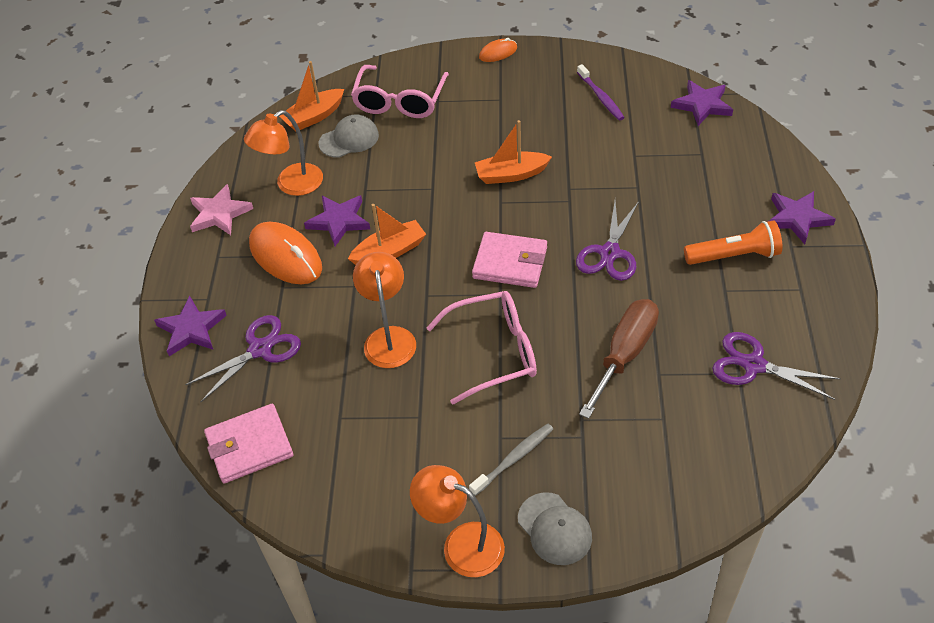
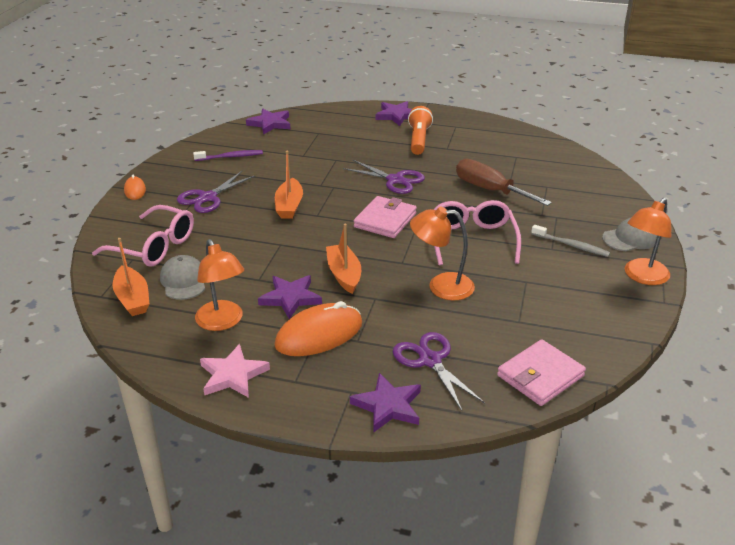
camera: 80 degrees left, 15 degrees down
(249, 446) = (540, 376): pink wallet -> pink wallet turned 60 degrees clockwise
(514, 459) = (571, 245): grey toothbrush -> grey toothbrush turned 150 degrees clockwise
(754, 365) = (511, 151): purple scissors -> purple scissors (208, 197)

